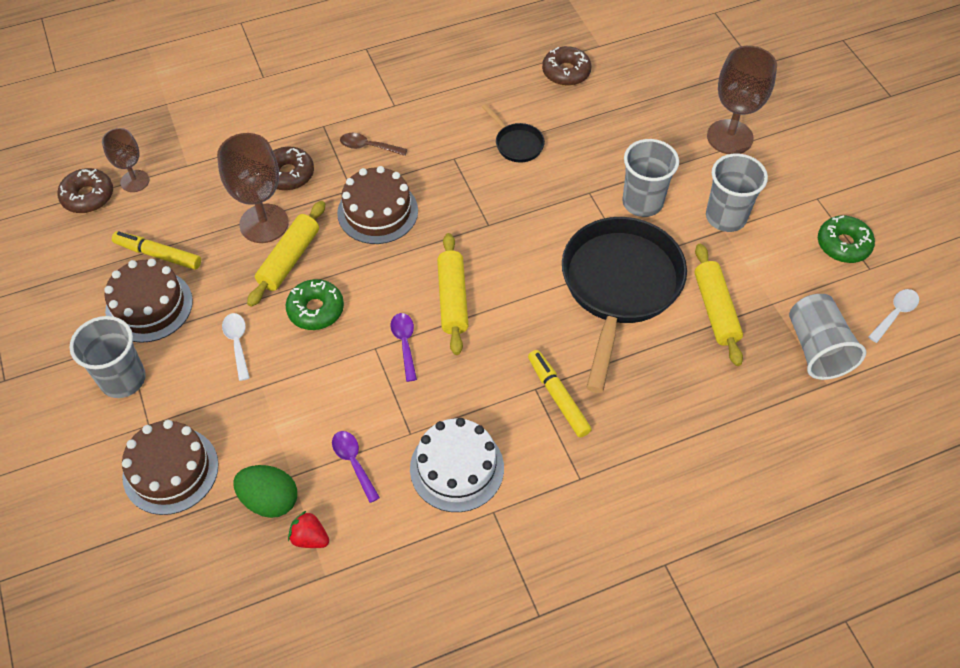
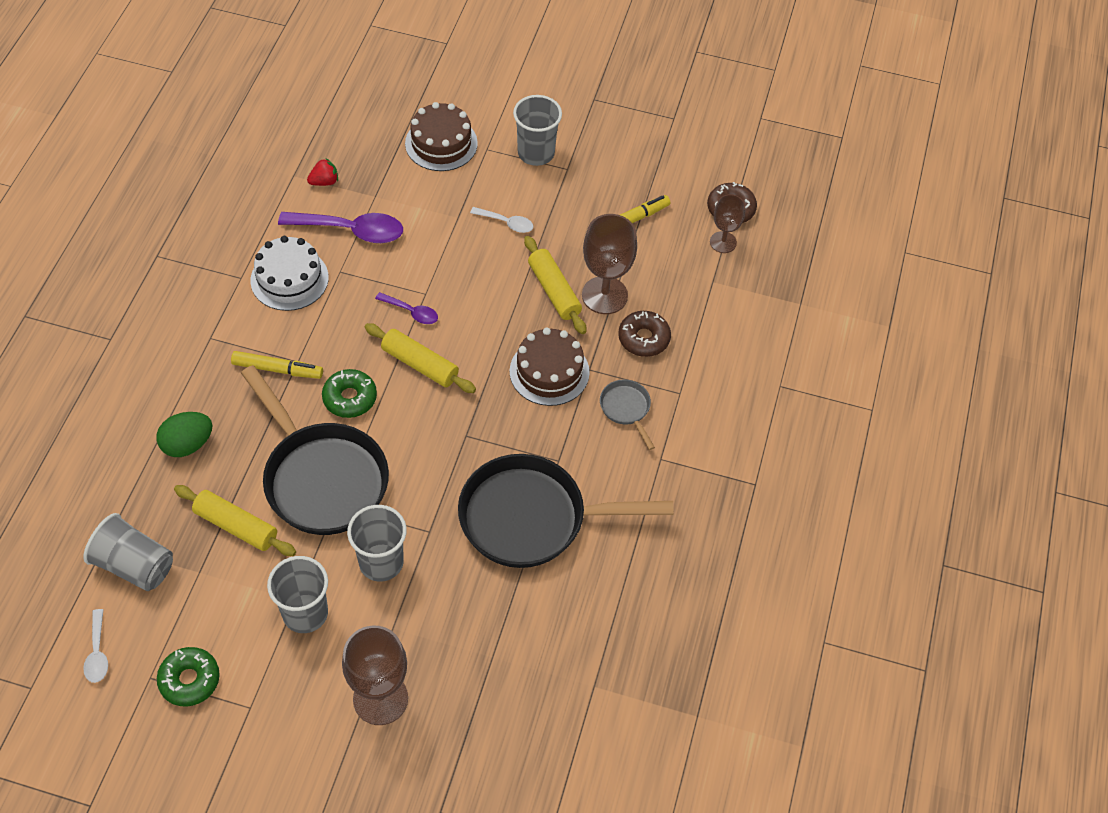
camera: 125 degrees right, 0 degrees up
(149, 306) = (587, 194): brown cake -> none
(270, 500) = (370, 177): green egg -> green egg (187, 444)
(316, 309) = (492, 280): green donut -> green donut (350, 398)
(353, 462) = (351, 230): purple spoon -> purple spoon, size x1.88
(368, 147) = (626, 409): brown spoon -> grey pan
(517, 144) = (531, 518): black pan -> black pan, size x2.32
(566, 72) = (584, 626): brown donut -> none

